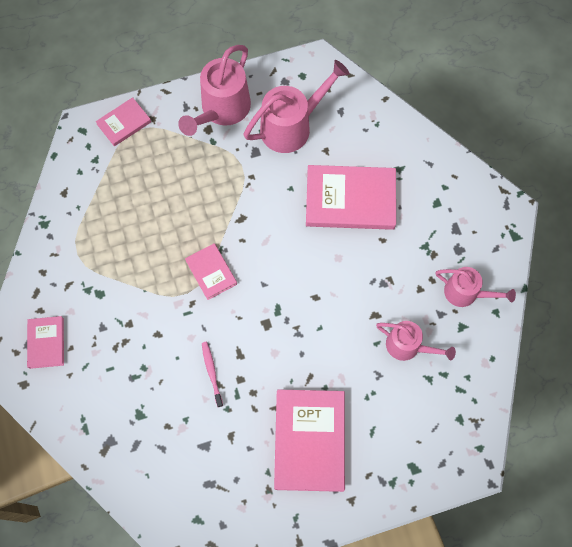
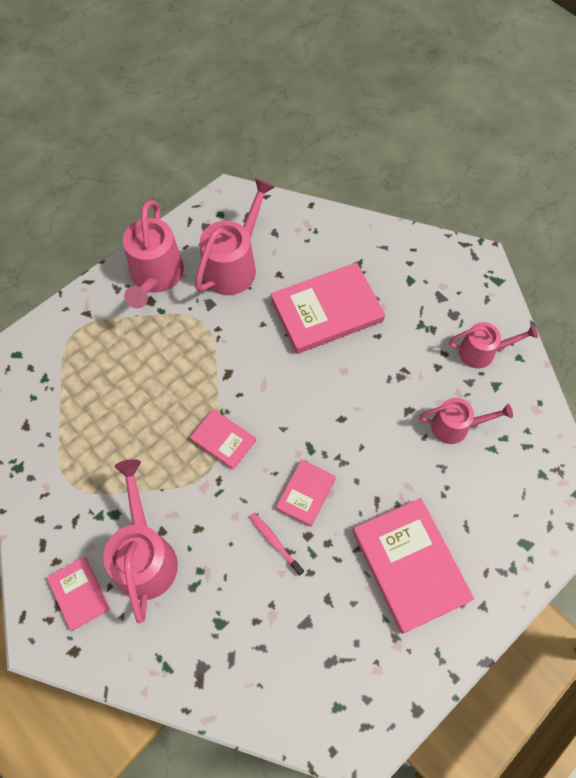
camera: 25 degrees left, 5 degrees down
(108, 336) = (145, 555): none -> pink watering can
(124, 123) = (58, 329): pink book -> pink book (306, 493)

